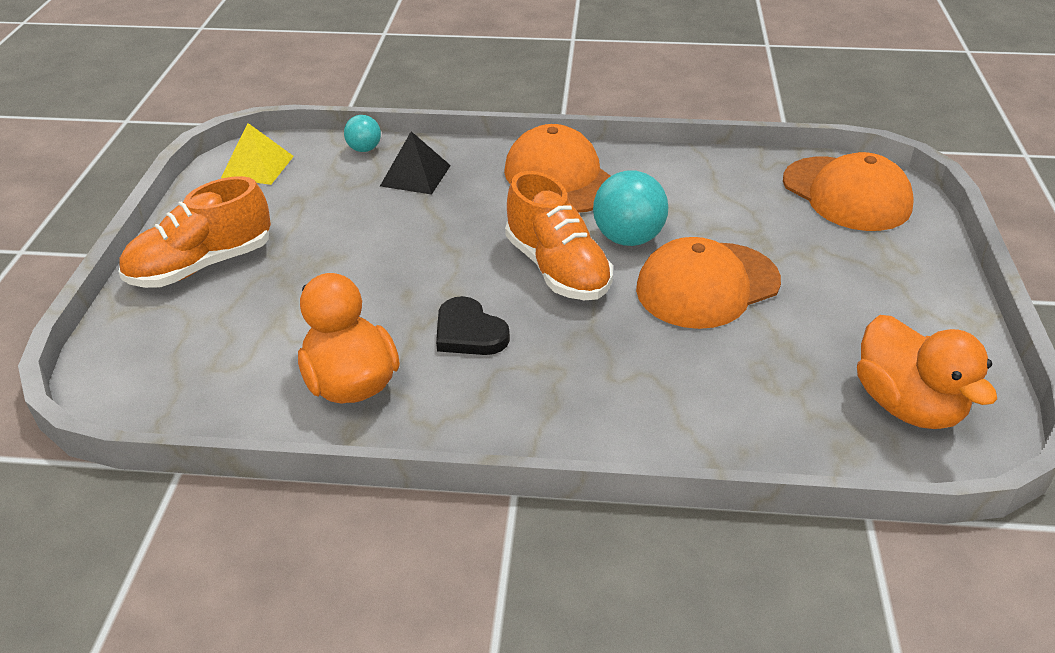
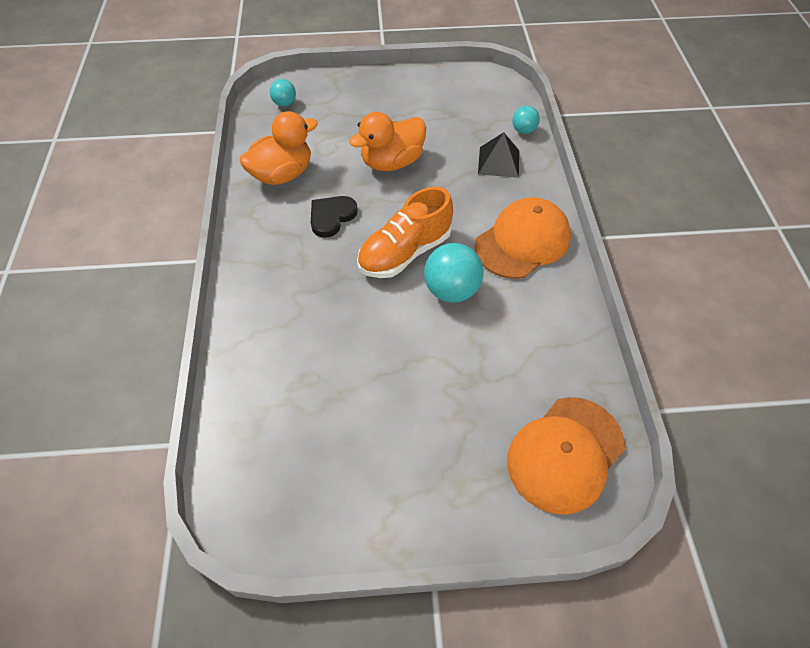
camera: 80 degrees right, 15 degrees up
(160, 373) = (284, 103): none -> turquoise ball
(202, 265) = (376, 93): orange shoe -> none
(257, 166) = (484, 88): yellow pyramid -> none
(707, 285) = (402, 343): orange cap -> none
(907, 405) = (278, 476): orange duck -> orange duck (392, 162)

